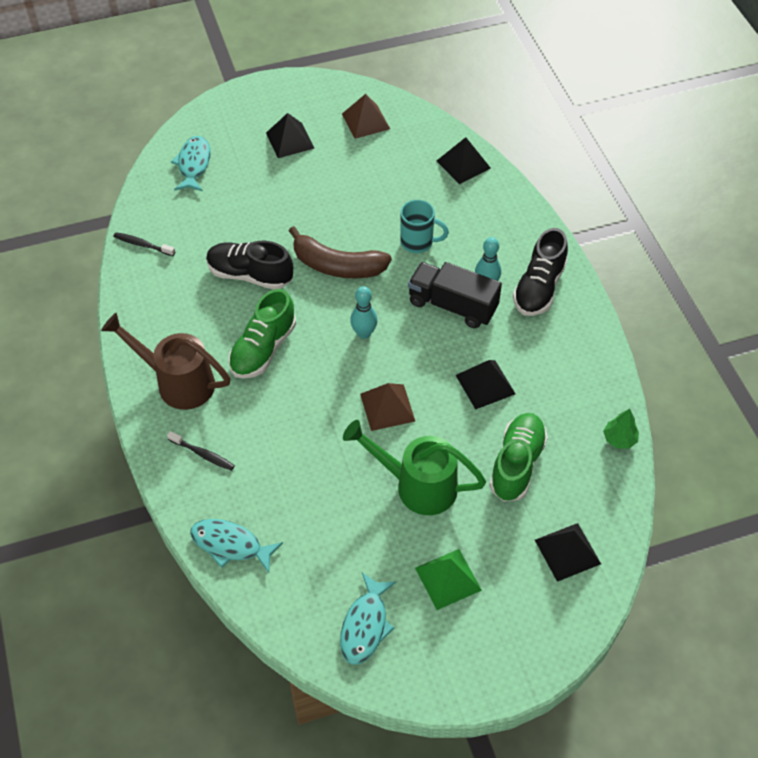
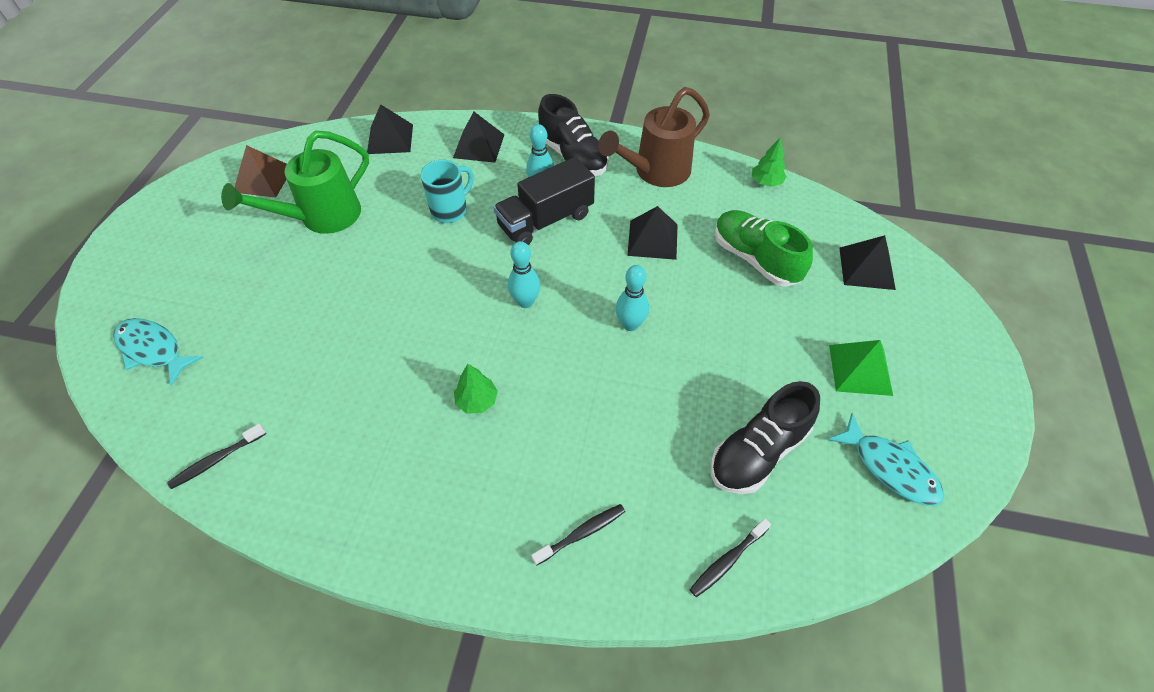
camera: 60 degrees left, 0 degrees up
(178, 382) = (457, 514): brown watering can -> brown watering can (656, 172)
(230, 545) = (727, 561): turquoise fish -> black toothbrush
(250, 275) = (365, 367): black shoe -> black shoe (758, 452)
(263, 349) = (477, 401): green shoe -> green tree
(290, 140) = (219, 248): black pyramid -> black pyramid (479, 146)
(337, 266) = (422, 284): brown banana -> none
(387, 407) = (630, 324): brown pyramid -> turquoise bowling pin
(417, 485) = (739, 344): green watering can -> green watering can (322, 217)

